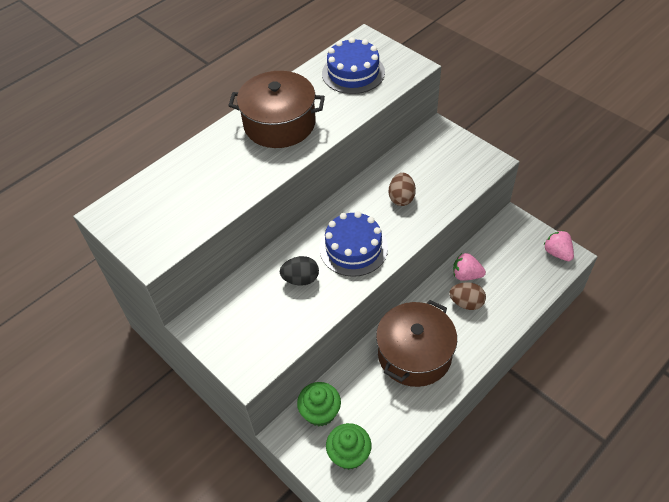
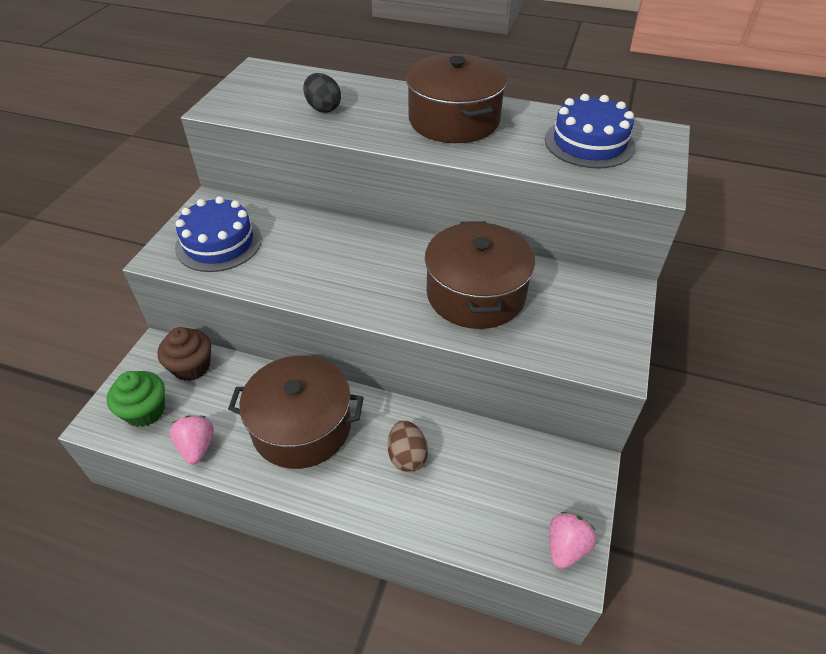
camera: 60 degrees right, 5 degrees down
(301, 279) = (300, 252): black egg -> black egg (323, 108)
(320, 412) = (191, 367): green cupcake -> brown cupcake
(353, 248) = (368, 278): blue cake -> blue cake (219, 243)
(401, 198) = (476, 294): brown egg -> brown pot
(466, 275) = (453, 441): pink strawberry -> pink strawberry (197, 447)

